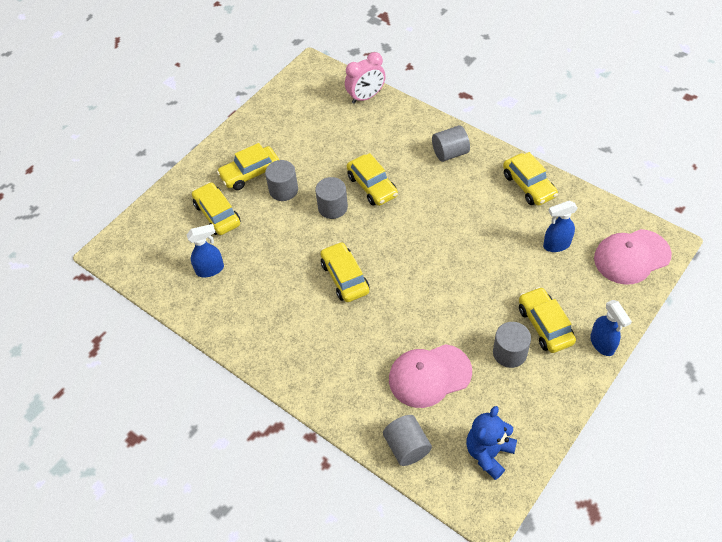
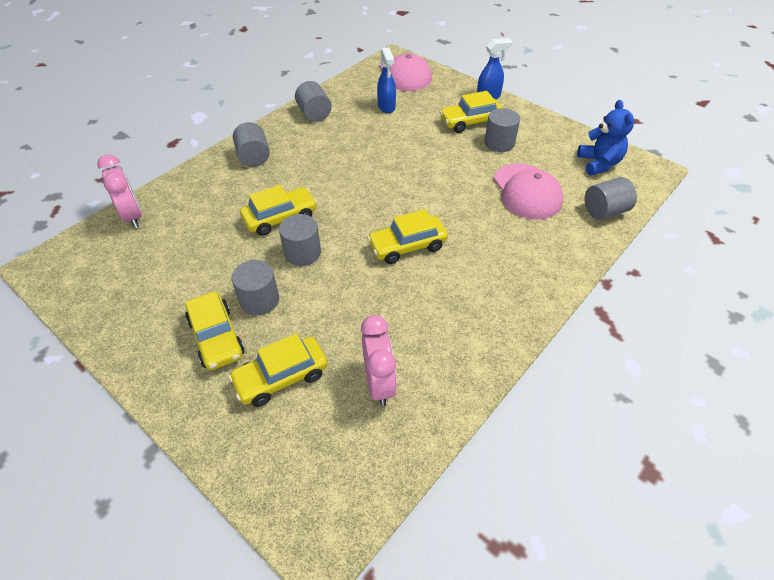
camera: 90 degrees left, 5 degrees down
(210, 269) = (379, 383): blue spray bottle -> pink clock
(488, 453) = (599, 163): blue teddy bear -> blue teddy bear turned 135 degrees counterclockwise
(528, 185) = (314, 114): yellow car -> grey cylinder

